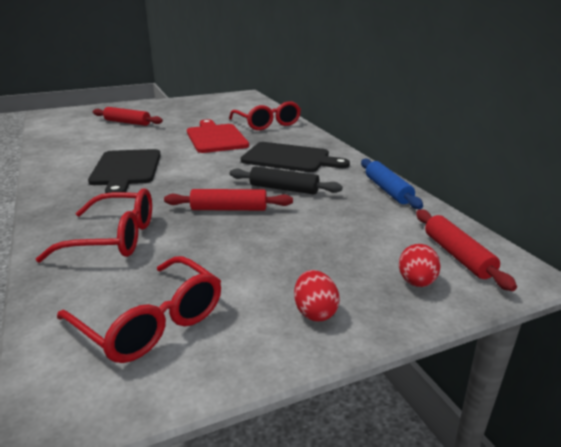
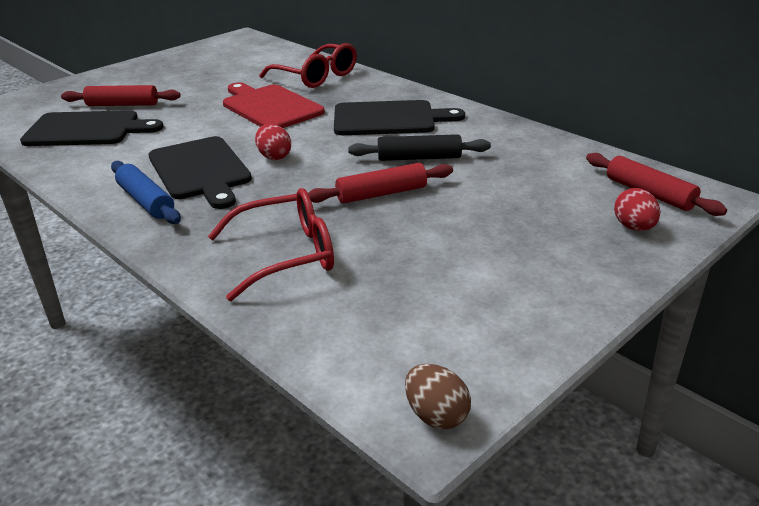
camera: 20 degrees left, 5 degrees up
(74, 408) = (436, 415): none -> brown egg
(90, 133) = (87, 129): none -> black cutting board
(151, 322) = (425, 327): red glasses -> none
(315, 312) = (569, 277): red egg -> red egg (274, 157)
(388, 190) = (530, 138): blue rolling pin -> blue rolling pin (146, 201)

